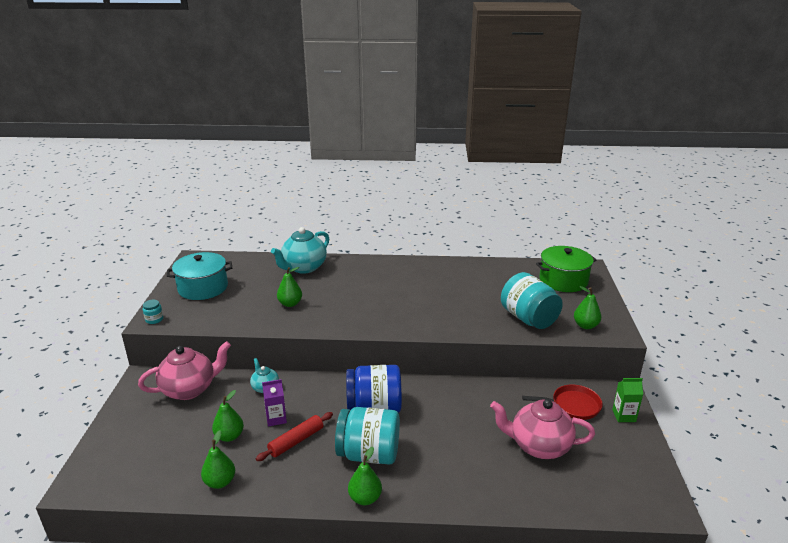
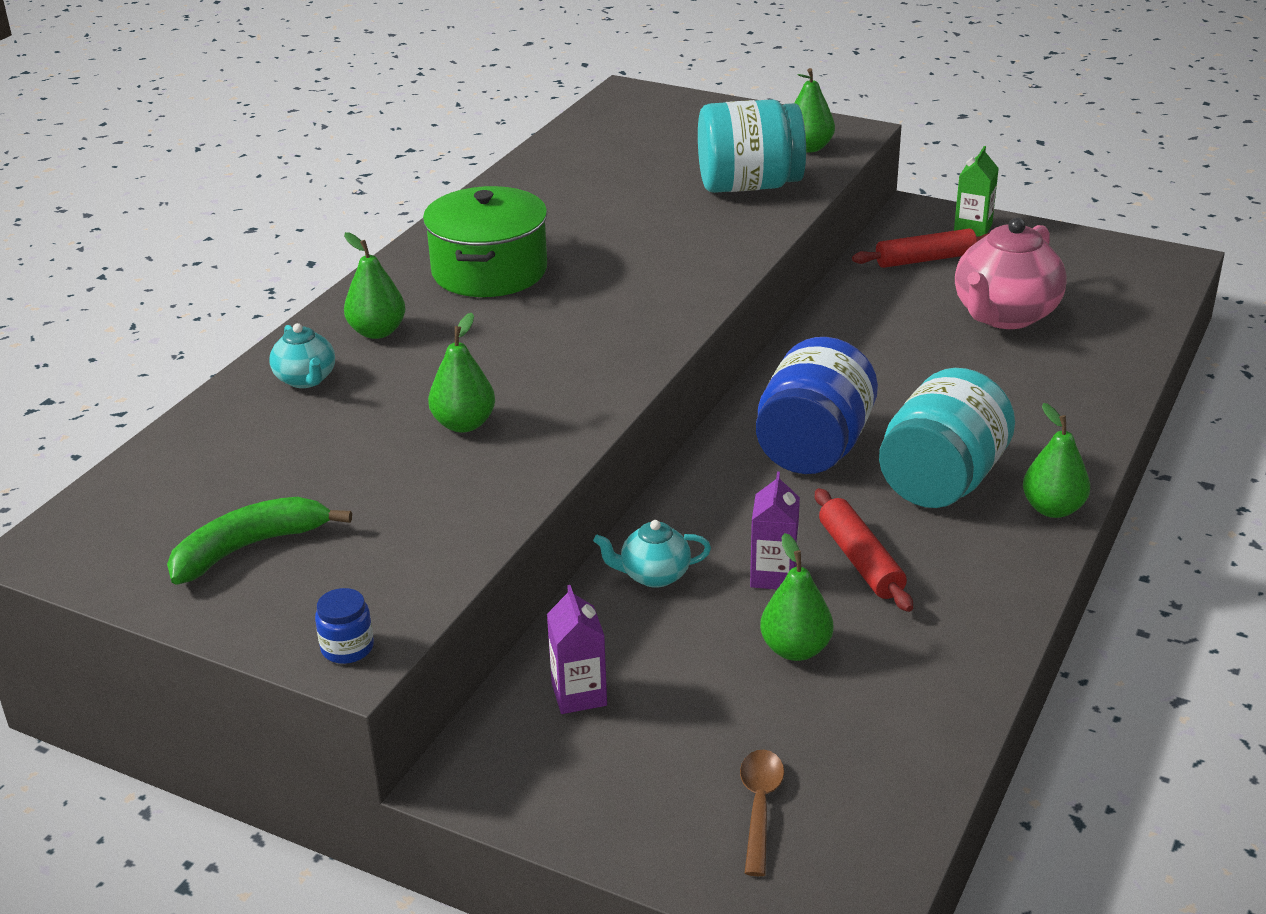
camera: 65 degrees left, 5 degrees up
(134, 449) = (759, 807): none -> brown spoon
(154, 319) = (347, 648): turquoise jar -> blue jar
(190, 389) = (579, 694): pink teapot -> purple carton
(203, 288) = (249, 548): turquoise pot -> green banana
(220, 482) = (935, 679): green pear -> green pear (377, 332)
(303, 268) = (306, 379): turquoise teapot -> turquoise teapot, size x0.51
(563, 280) = (652, 124): green pot -> green pot (489, 271)
(572, 405) = (925, 259): red pan -> red rolling pin

